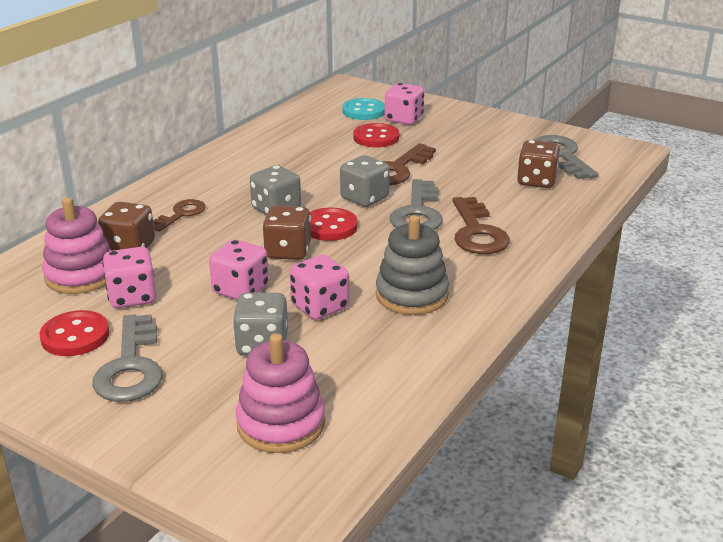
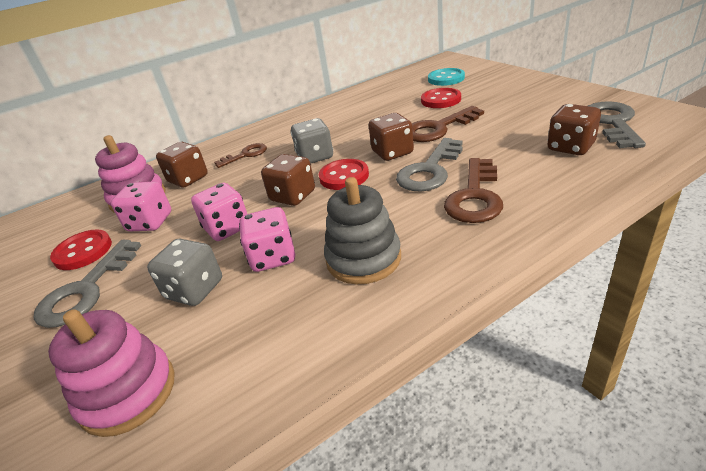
camera: 30 degrees right, 5 degrees up
(364, 198) = (392, 152): grey dice -> brown dice
(404, 119) = (475, 85): pink dice -> none

